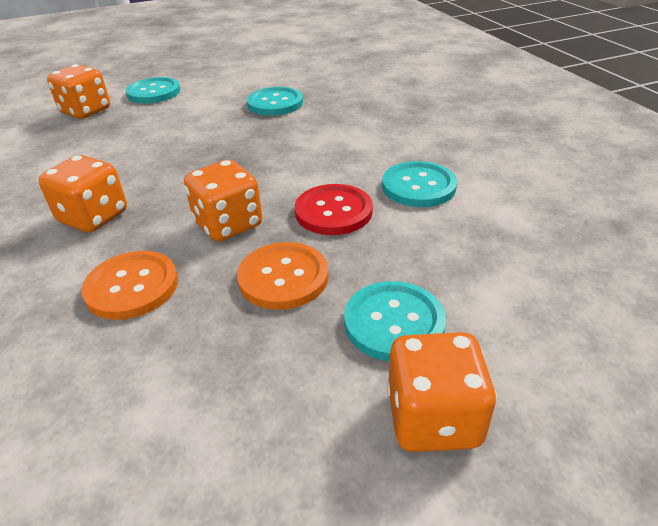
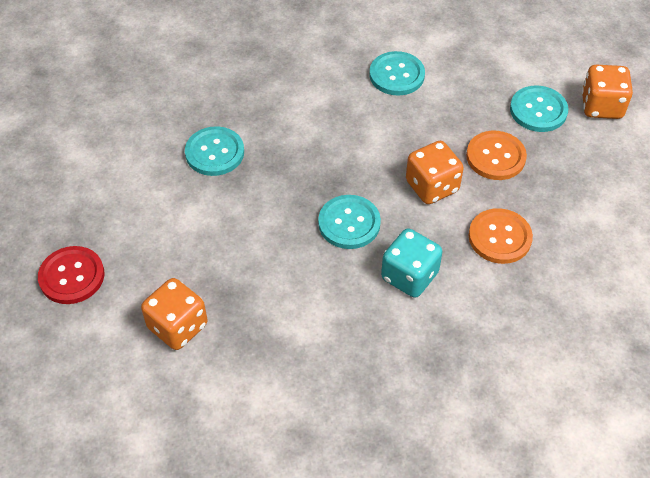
camera: 85 degrees left, 15 degrees up
(94, 217) = (409, 276): orange dice -> turquoise dice
(154, 92) = (142, 264): turquoise button -> turquoise button (349, 223)
(333, 211) = (423, 125): red button -> red button (72, 276)

